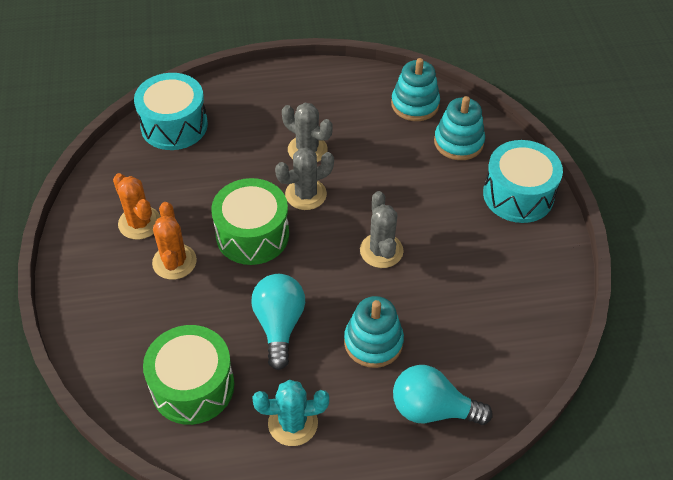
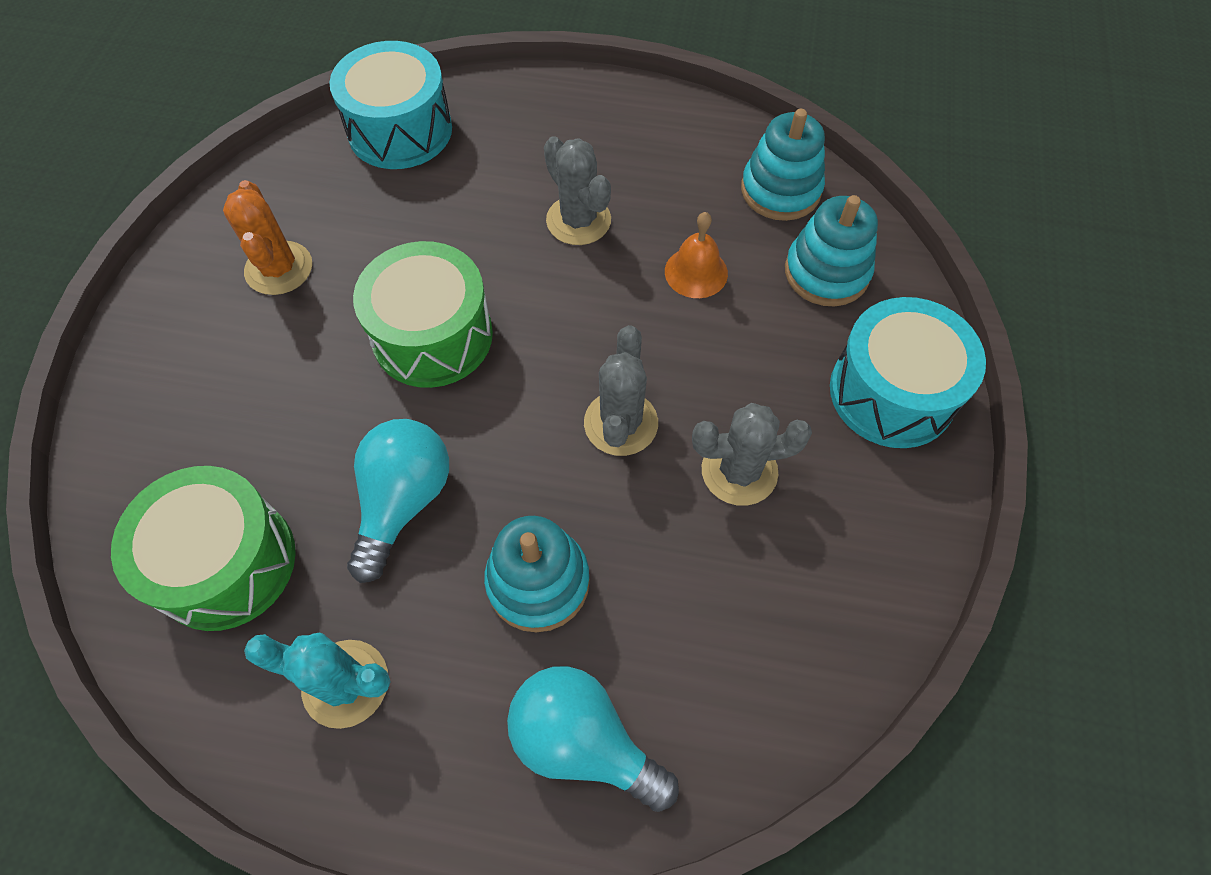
camera: 20 degrees right, 10 degrees up
(174, 262) = (298, 345): orange cactus -> none
(306, 194) = (543, 292): grey cactus -> grey cactus (739, 471)
(387, 161) = (696, 272): none -> orange bell

